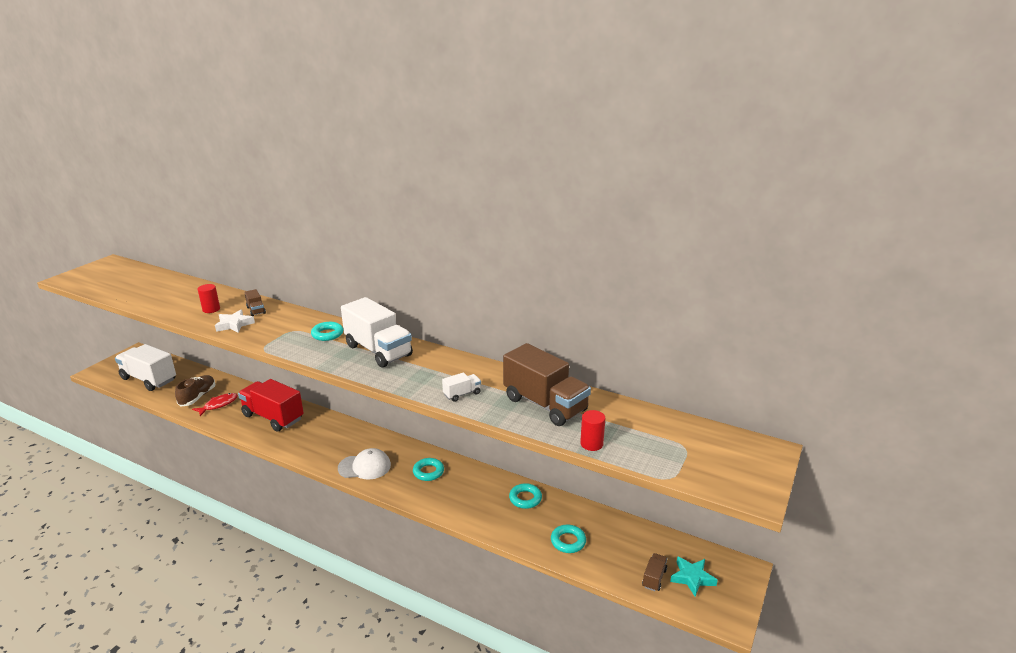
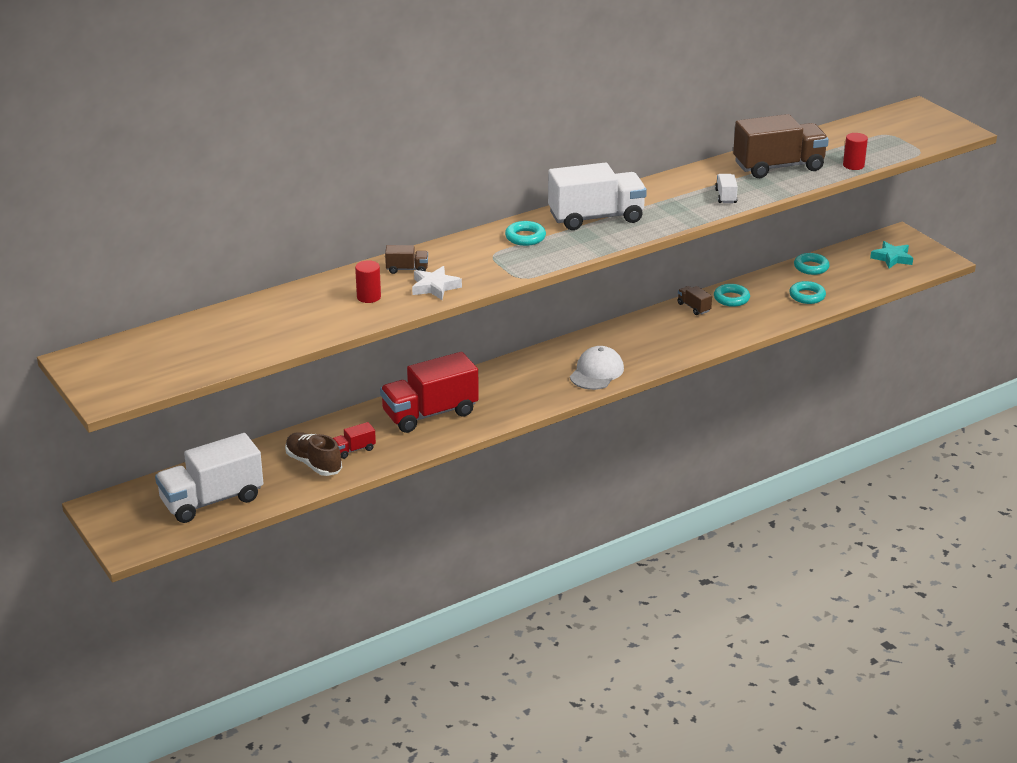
camera: 60 degrees left, 5 degrees up
(218, 405) = (354, 450): red fish -> red truck
(428, 472) = (641, 338): turquoise ring -> turquoise ring (811, 267)
(654, 578) = (880, 273): brown truck -> brown truck (694, 307)

